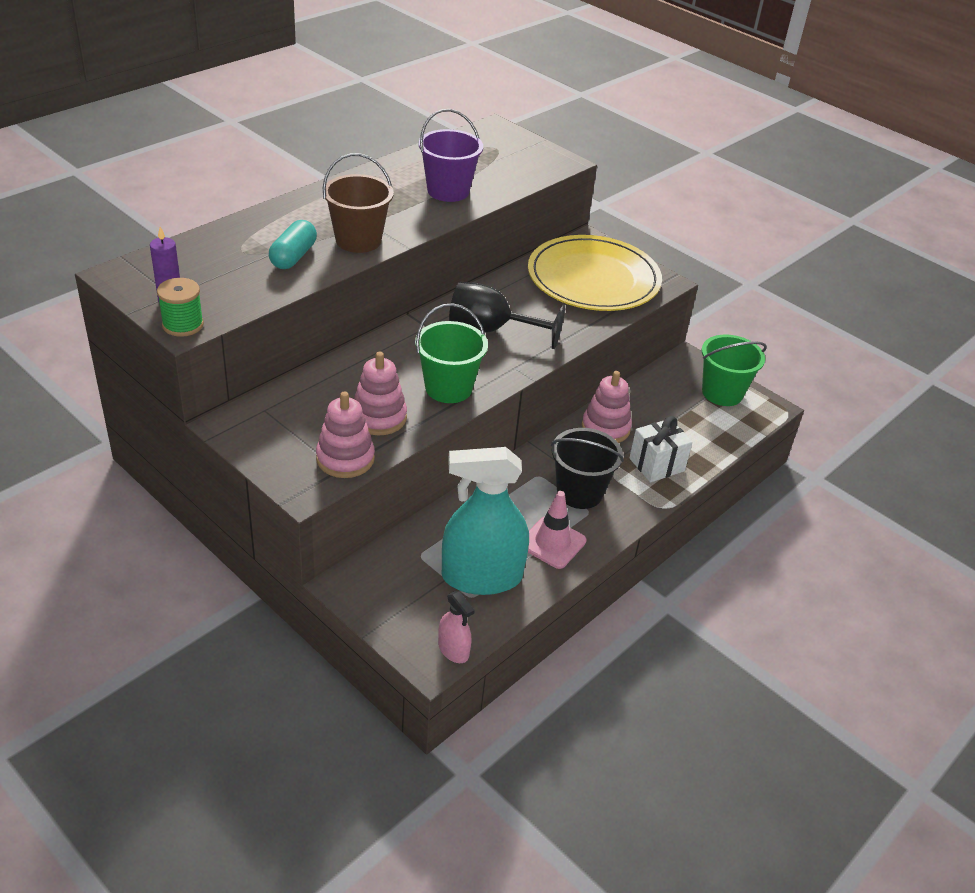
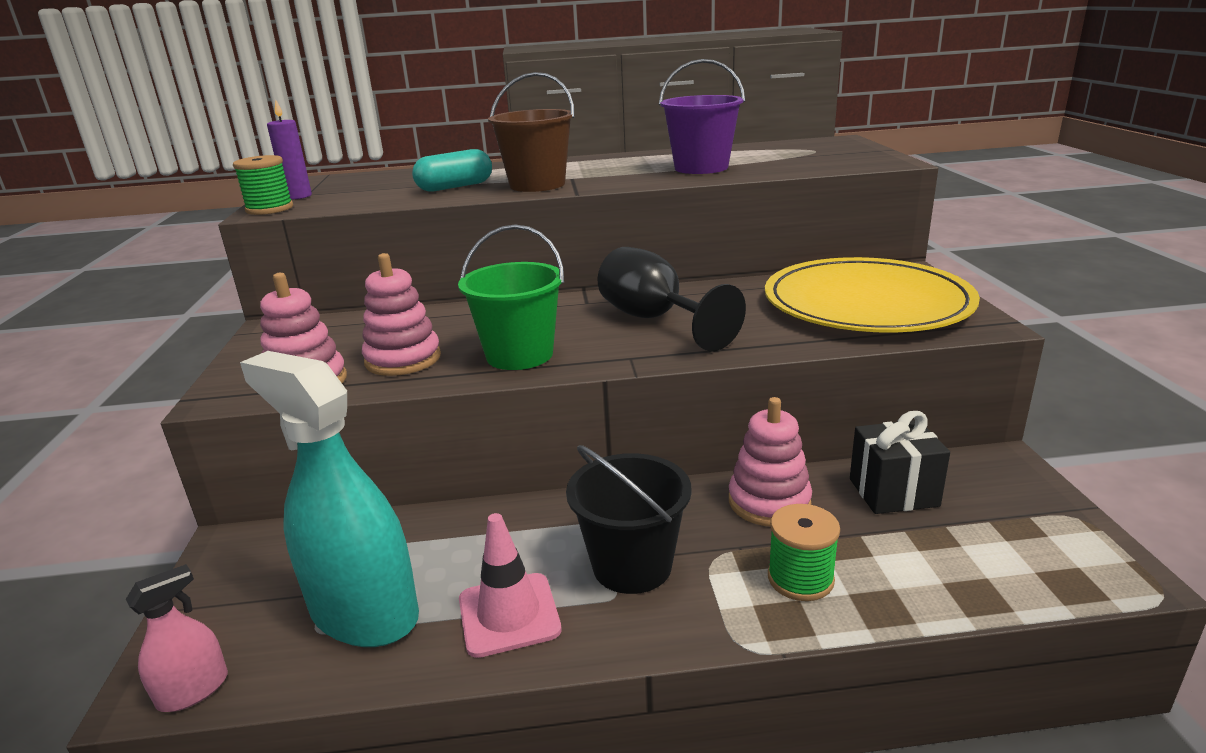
camera: 45 degrees right, 15 degrees down
(453, 650) = (193, 690): pink spray bottle -> pink spray bottle turned 135 degrees counterclockwise
(655, 398) = (893, 492): none -> black gift
(656, 465) = (800, 579): white gift -> green spool
(722, 393) = (1032, 522): green bucket -> none

